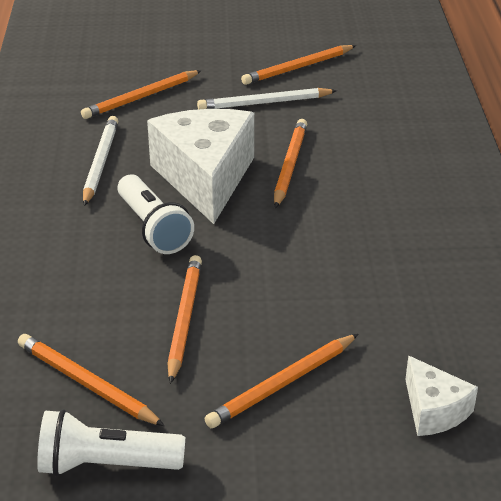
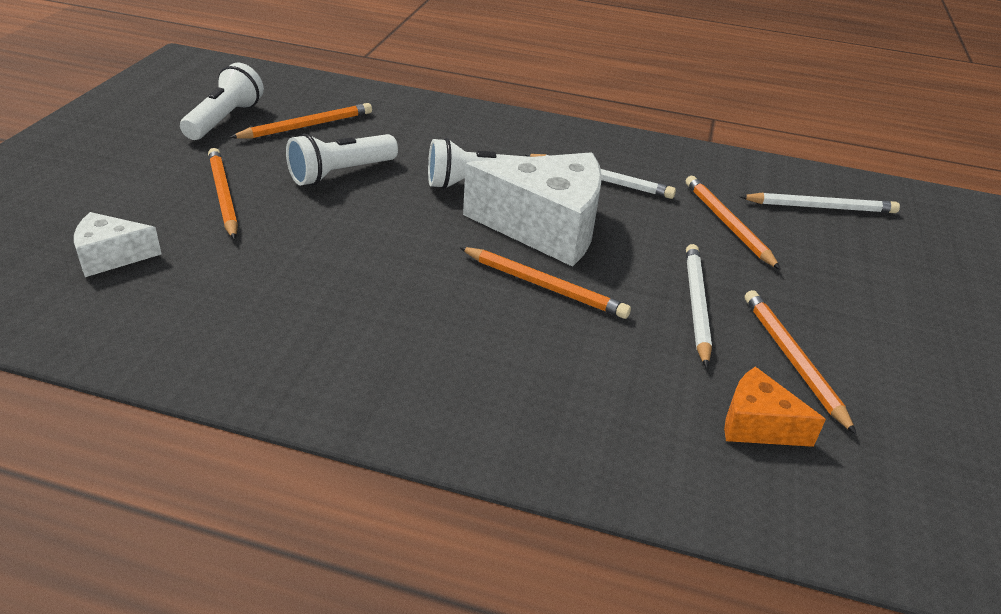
camera: 105 degrees right, 0 degrees up
(86, 60) = (821, 207): none -> white pencil
(184, 319) = (341, 173): orange pencil -> white flashlight
(368, 76) = (757, 424): none -> orange cheese

